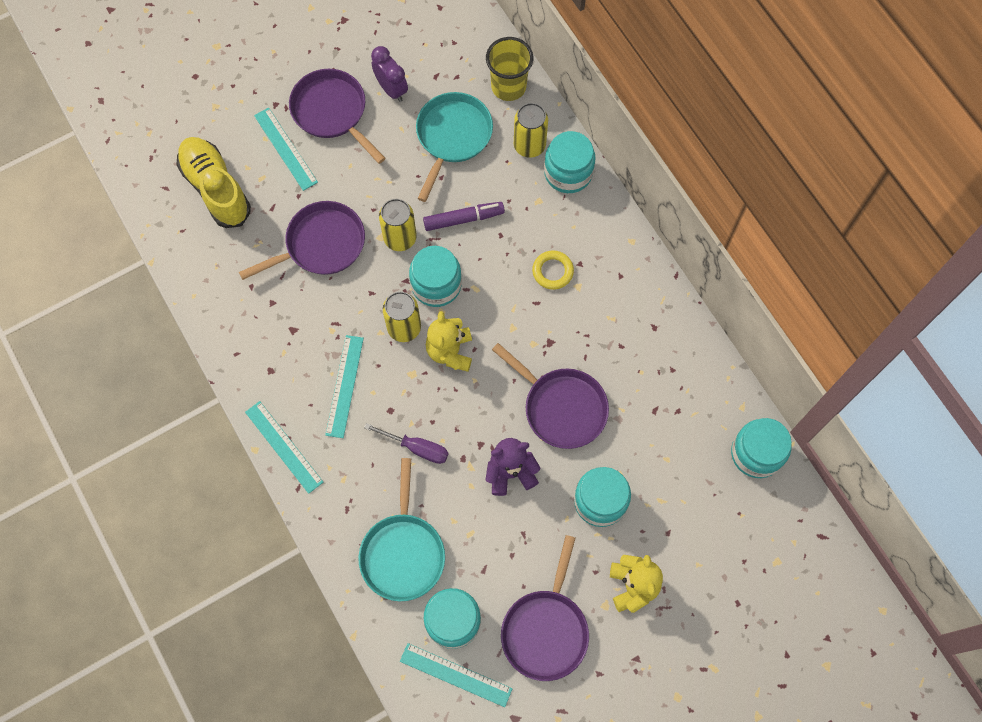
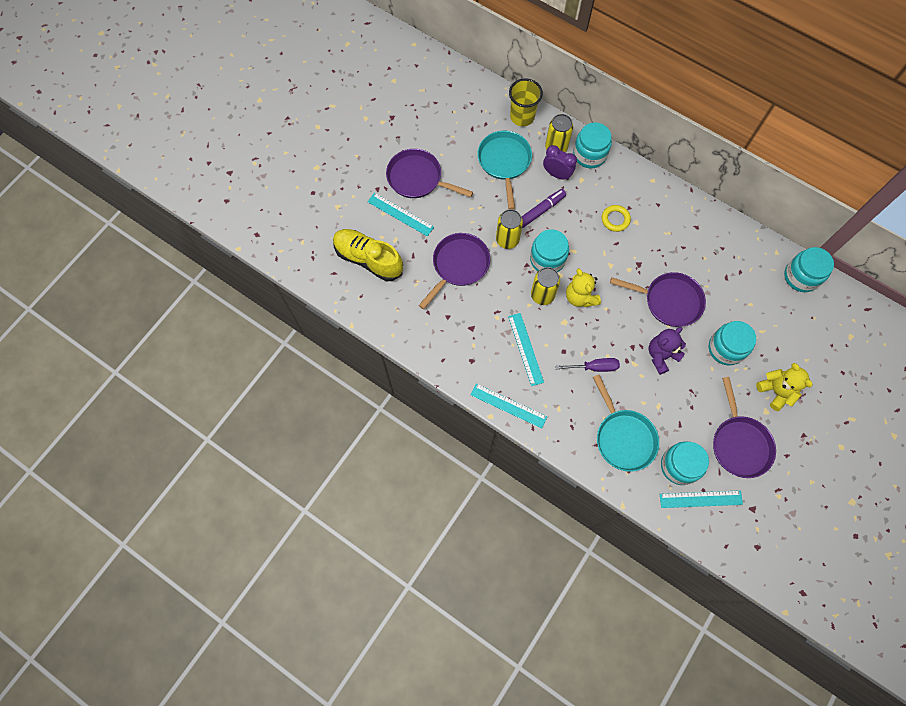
camera: 25 degrees left, 0 degrees up
(391, 89) = (448, 148): purple clock -> purple clock (557, 174)

